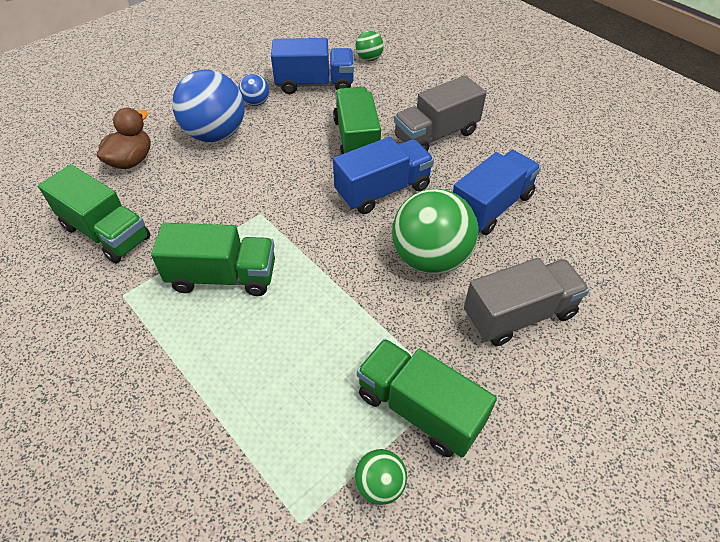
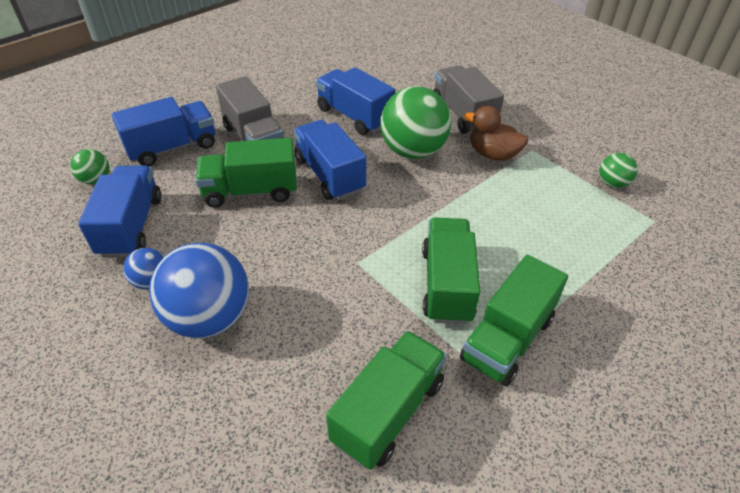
camera: 90 degrees left, 5 degrees down
(131, 160) = (247, 412): brown duck -> brown duck (493, 154)
(415, 89) = (172, 148): none -> blue truck
(419, 409) = (551, 164): green truck -> green truck (507, 339)

